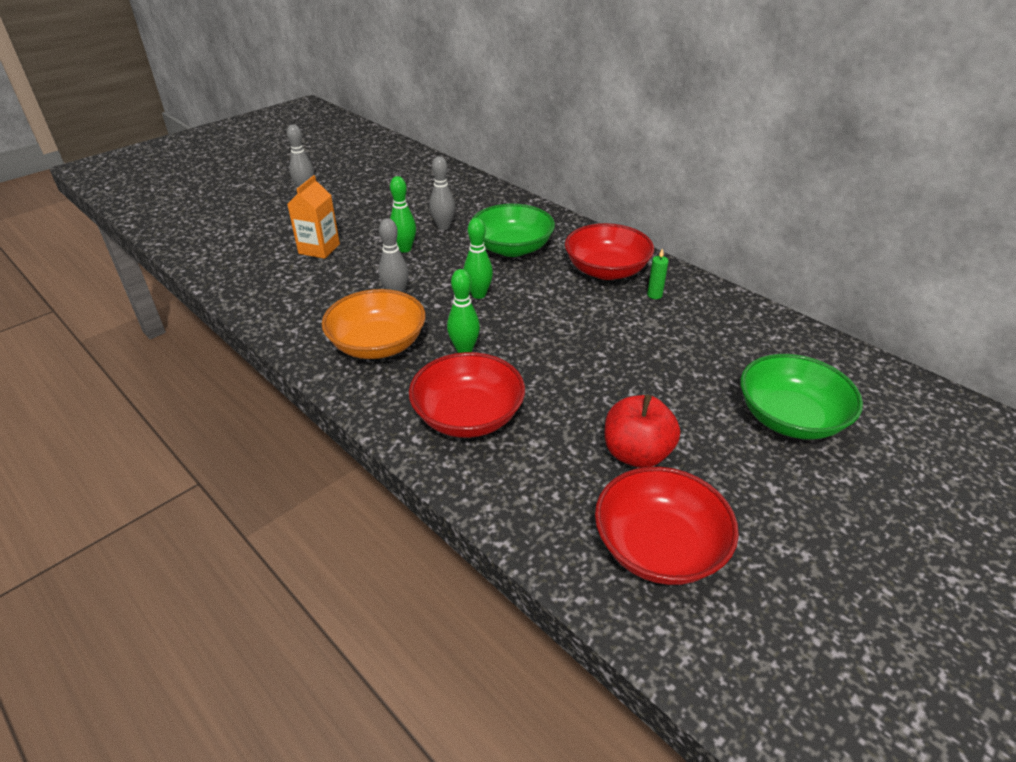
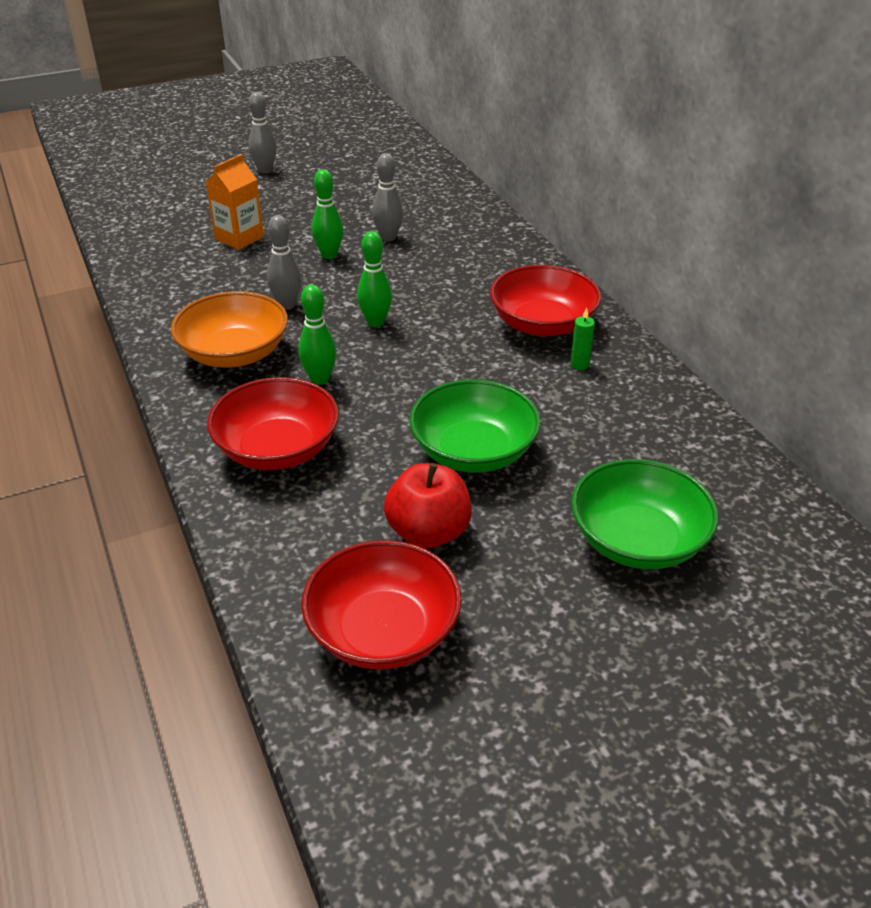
camera: 20 degrees right, 0 degrees up
(512, 248) = (449, 276): green bowl -> green bowl (473, 451)

